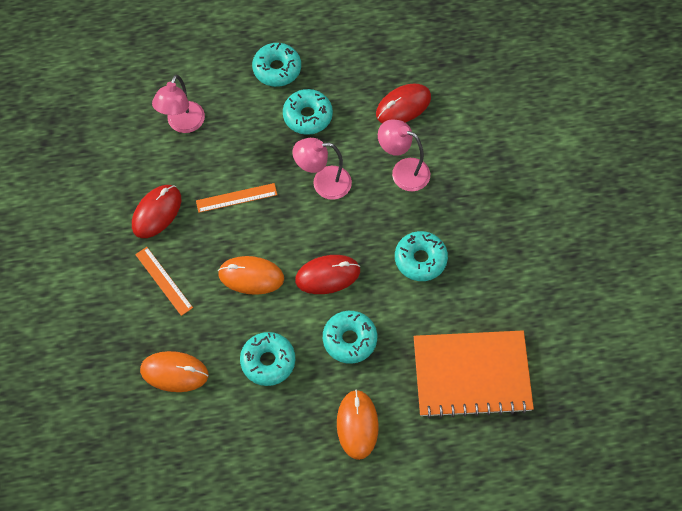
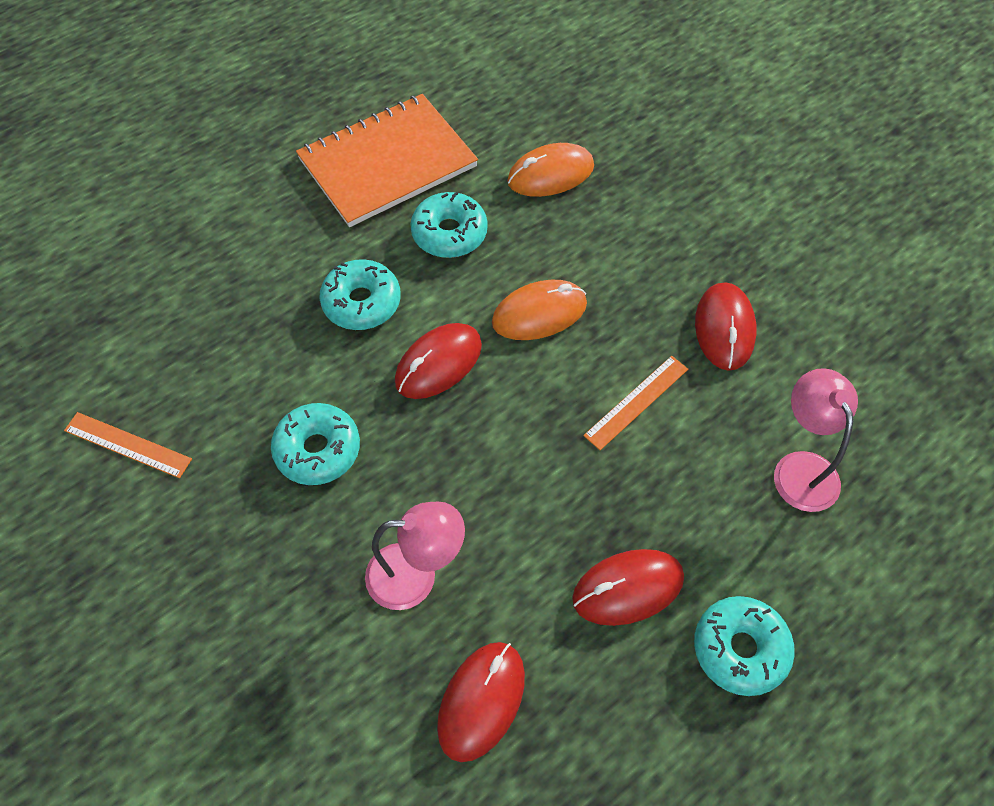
camera: 150 degrees right, 5 degrees down
(163, 281) = (644, 256): orange ruler -> orange ruler (128, 444)
(307, 116) = (628, 588): turquoise donut -> red mouse
(323, 183) = (528, 489): pink lamp -> none
(357, 425) = (300, 220): orange mouse -> none
(471, 374) = (176, 337): orange notebook -> orange notebook (387, 163)

